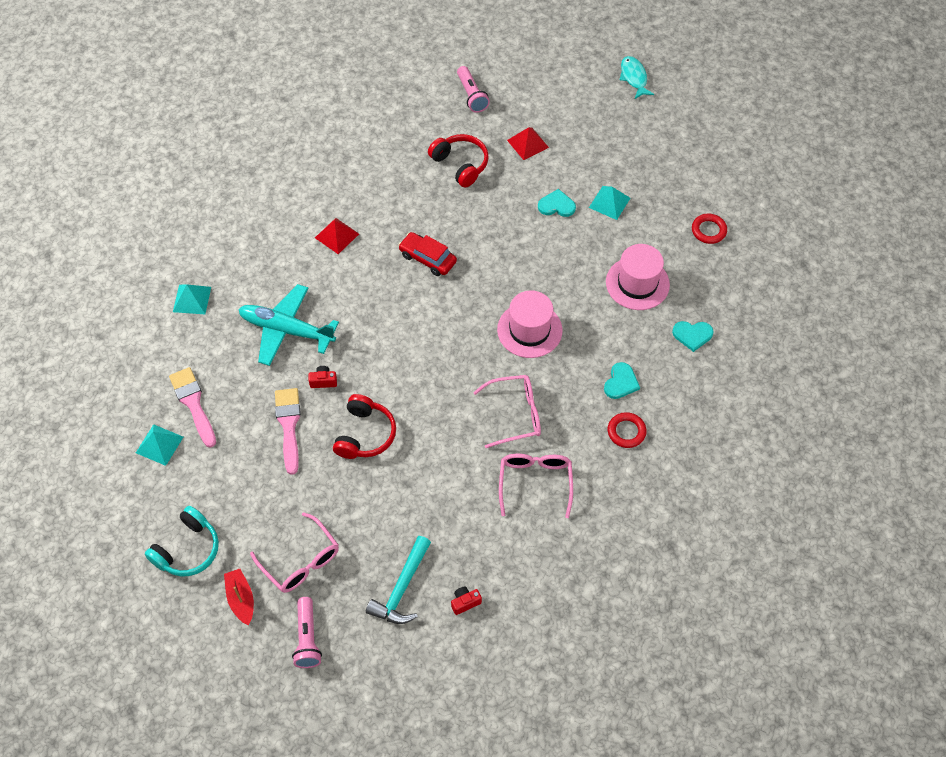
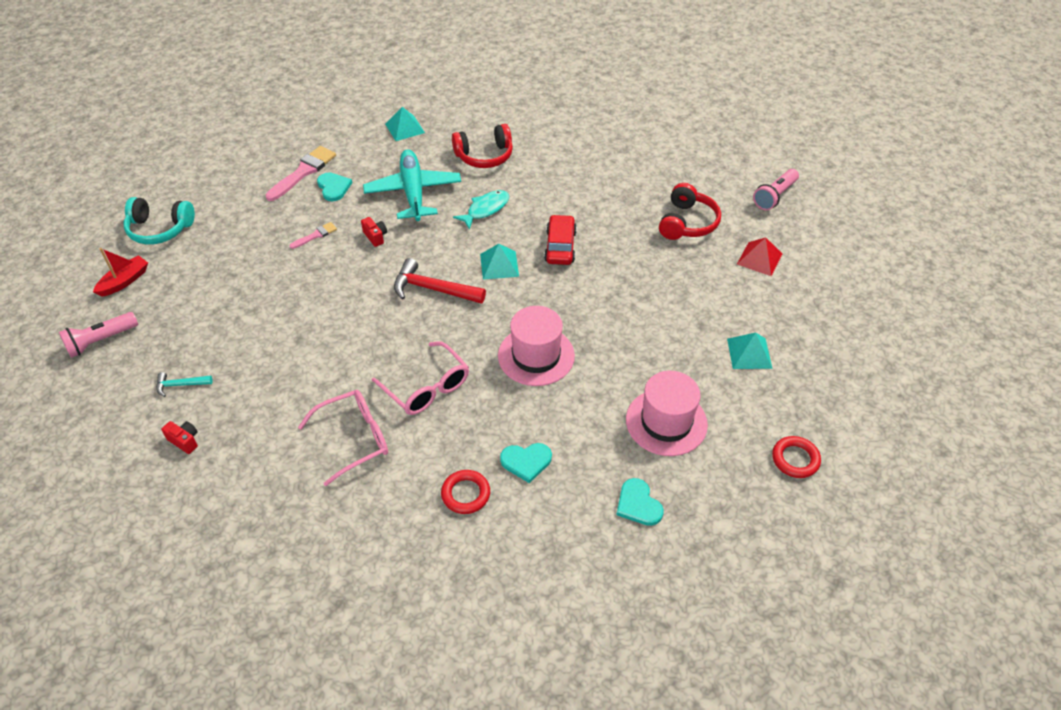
camera: 60 degrees right, 10 degrees down
(159, 444) = (253, 171): turquoise pyramid -> turquoise pyramid (499, 265)
(289, 426) = (315, 235): pink brush -> pink brush, size x0.53
(300, 561) = (179, 302): pink glasses -> none
(337, 235) = (535, 179): red pyramid -> none
(365, 434) = (336, 287): red headphones -> red headphones (484, 156)
(402, 588) = (180, 385): turquoise hammer -> turquoise hammer, size x0.53
(415, 366) = (433, 289): none -> red hammer
(556, 205) = (705, 312): turquoise heart -> turquoise heart (333, 187)
(634, 77) = (931, 304): turquoise fish -> turquoise fish (485, 209)

